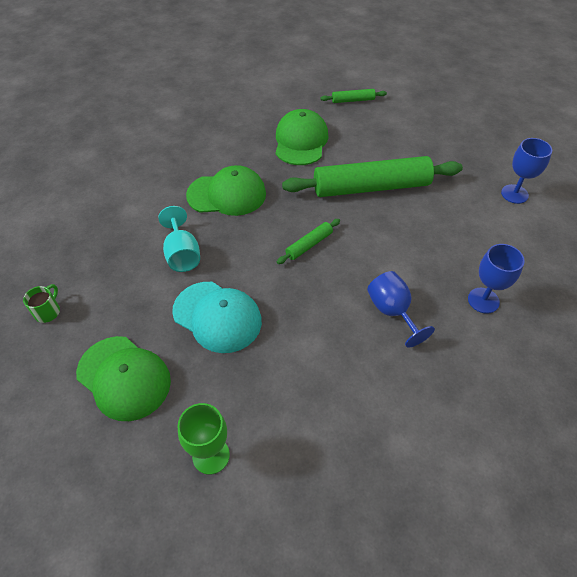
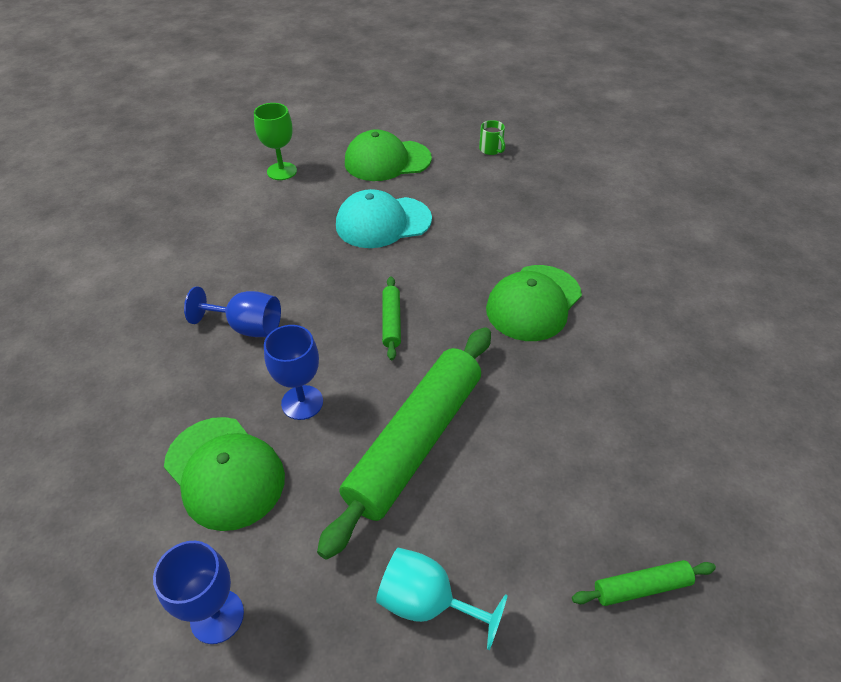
camera: 130 degrees right, 5 degrees down
(182, 254) = (477, 234): turquoise goblet -> turquoise goblet (427, 602)
(301, 141) = (579, 431): green cap -> green cap (224, 472)
(353, 100) = (641, 587): green rolling pin -> green rolling pin turned 45 degrees clockwise
(483, 300) = (162, 406): blue goblet -> blue goblet (302, 402)

